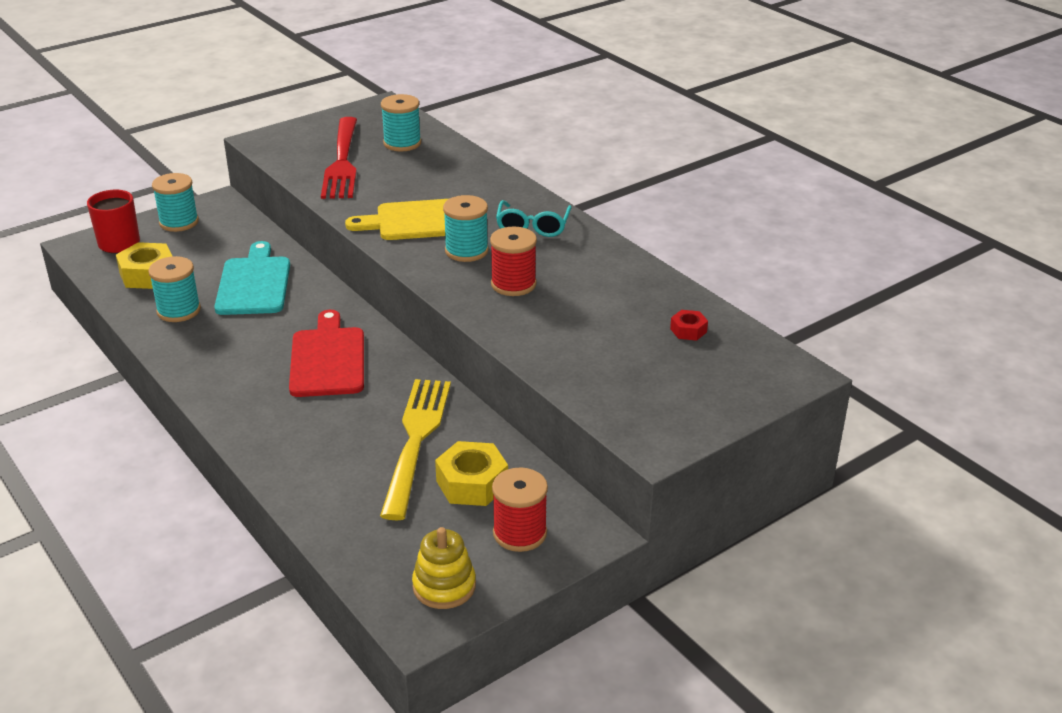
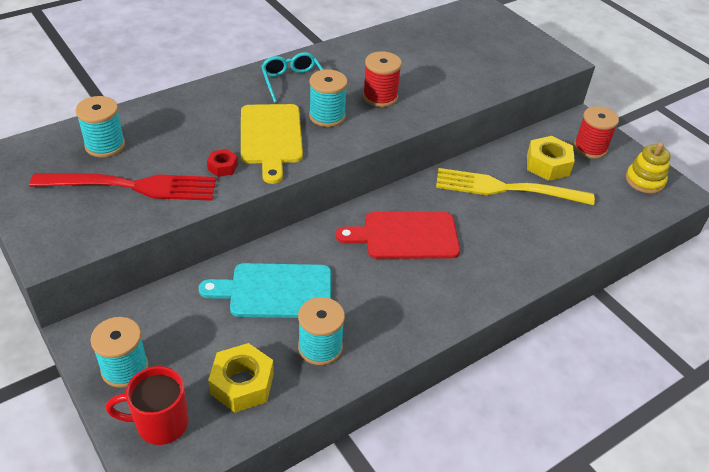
camera: 90 degrees left, 10 degrees up
(533, 227) = (292, 81): turquoise glasses -> turquoise glasses turned 120 degrees counterclockwise
(688, 330) = (439, 34): red nut -> red nut (222, 167)

